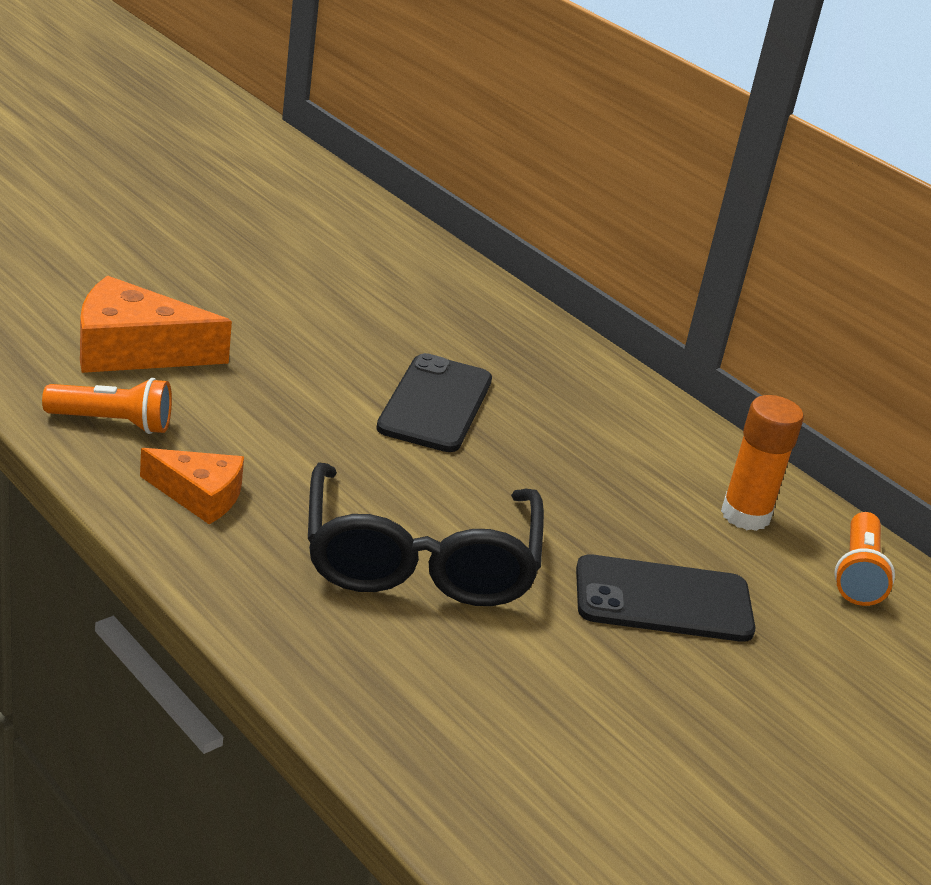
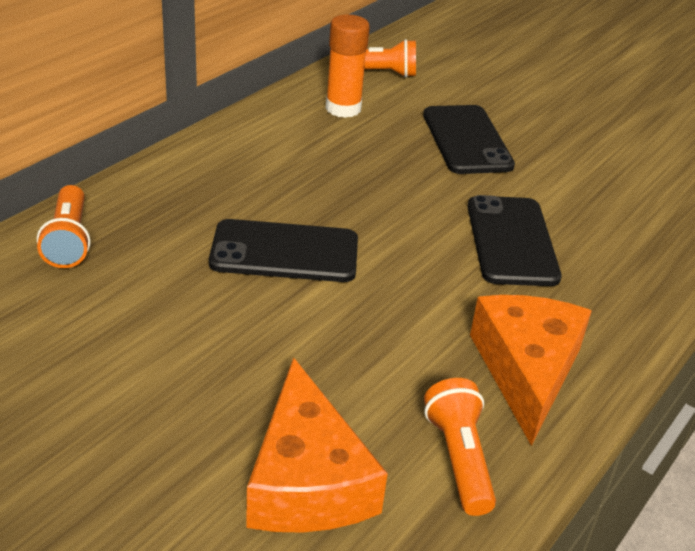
camera: 100 degrees left, 5 degrees up
(199, 495) = (526, 370): orange cheese -> orange cheese, size x1.60
(419, 560) = (511, 241): black glasses -> black phone
(480, 302) = (68, 240): none -> orange flashlight

